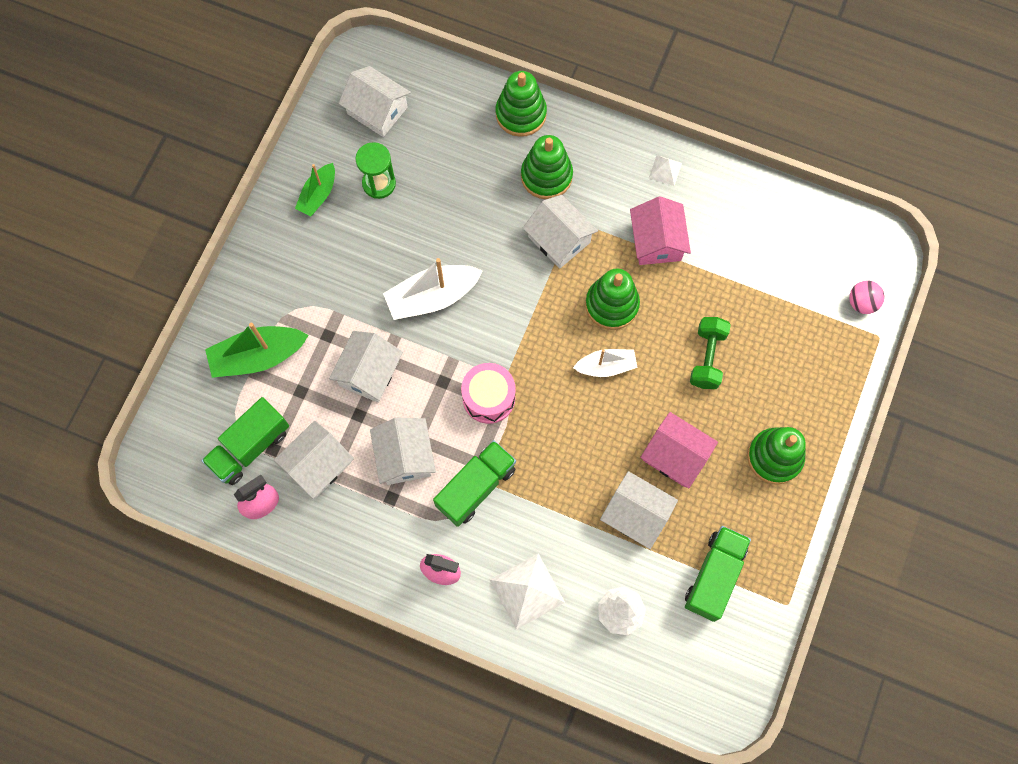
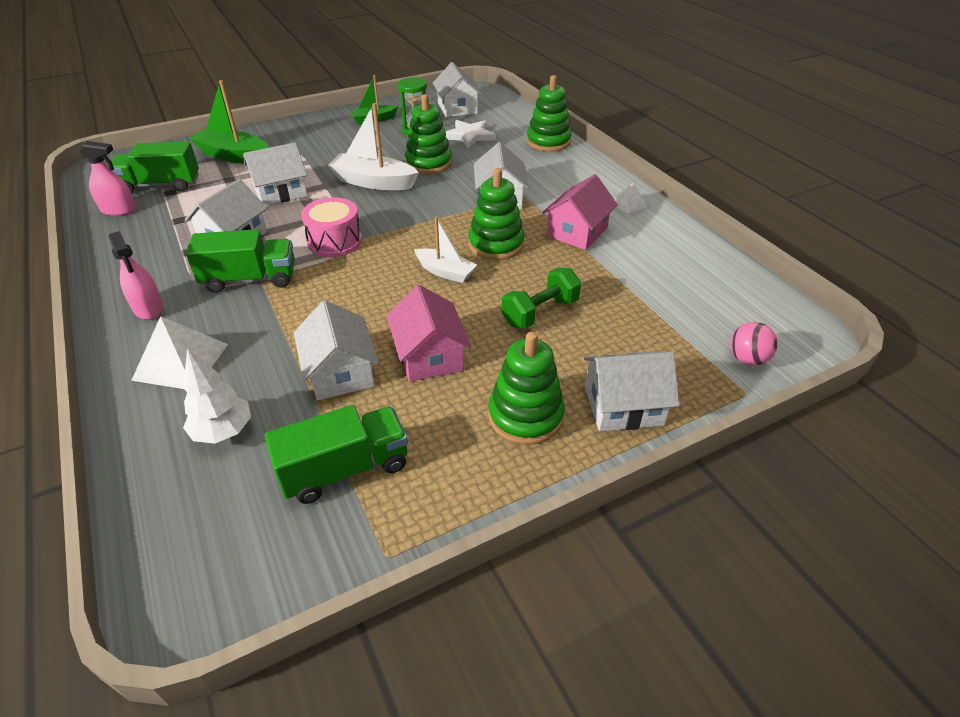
camera: 40 degrees right, 30 degrees down
(318, 465) = (179, 212): white house -> white house (623, 406)
(440, 156) = (469, 136): none -> white star
(546, 176) = (530, 170): green stacking toy -> green stacking toy (428, 163)

